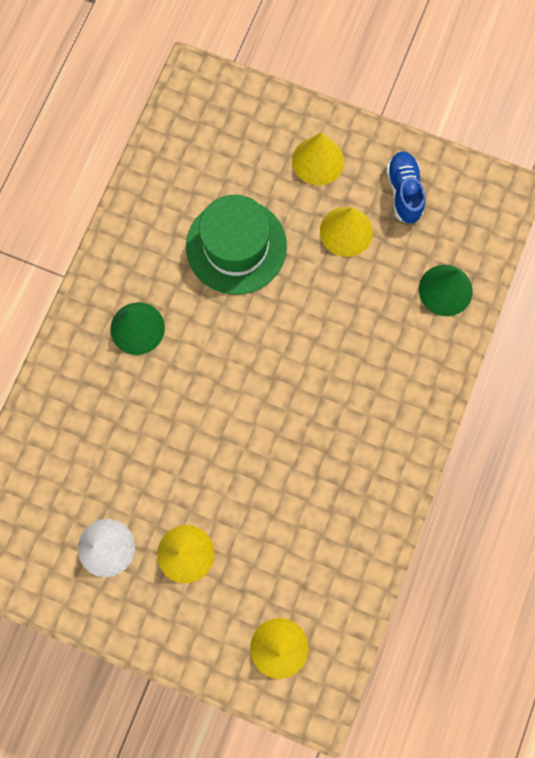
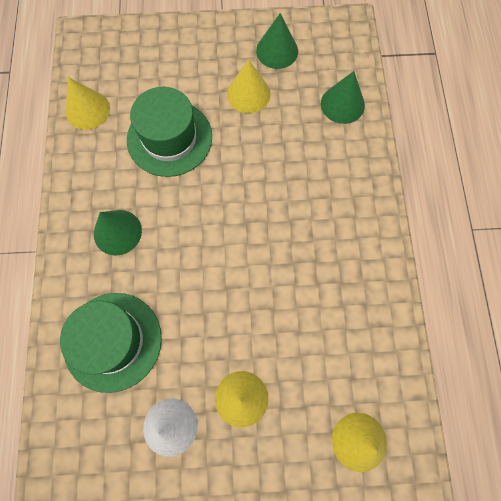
camera: 25 degrees left, 5 degrees down
(86, 439) = (112, 341): none -> green hat
(318, 161) = (203, 54): yellow cone -> yellow cone (87, 110)
(403, 192) = (277, 51): blue shoe -> green cone

